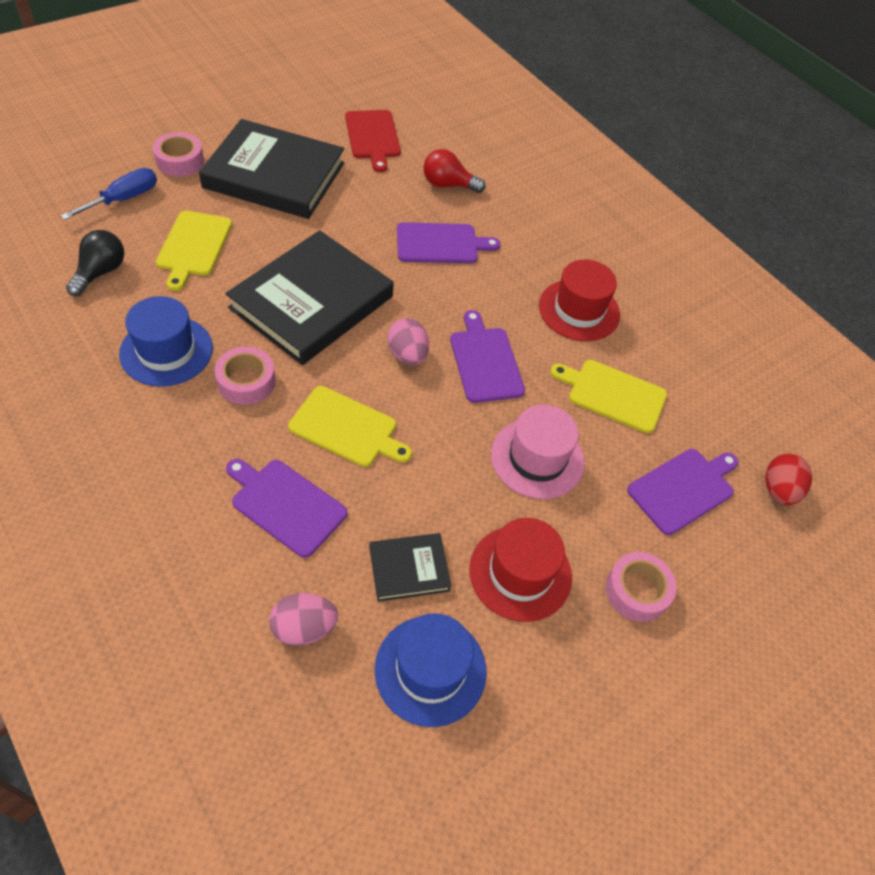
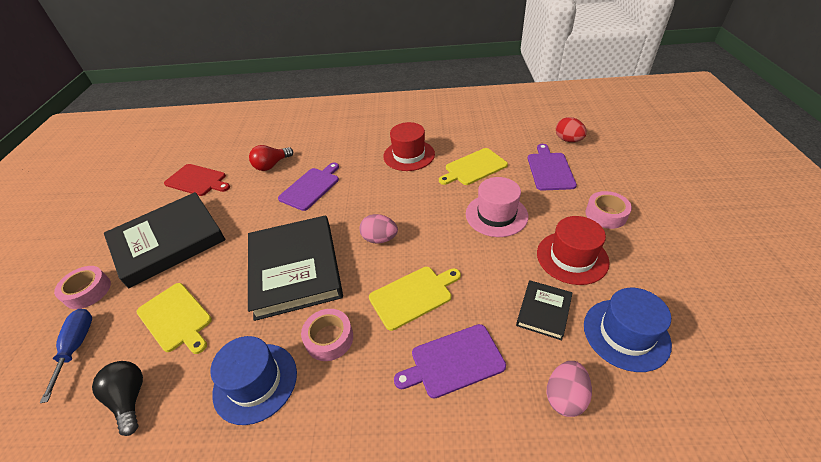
camera: 45 degrees left, 10 degrees down
(485, 361) = (413, 206): purple cutting board -> none

